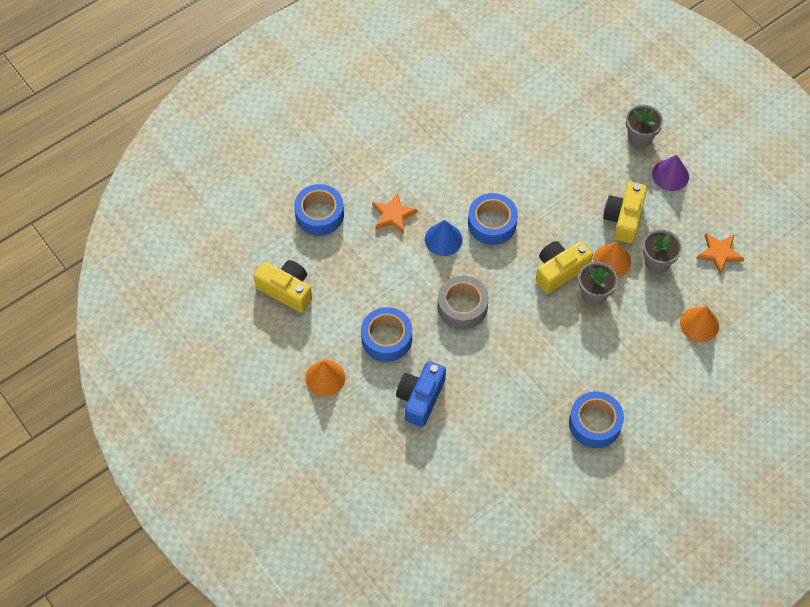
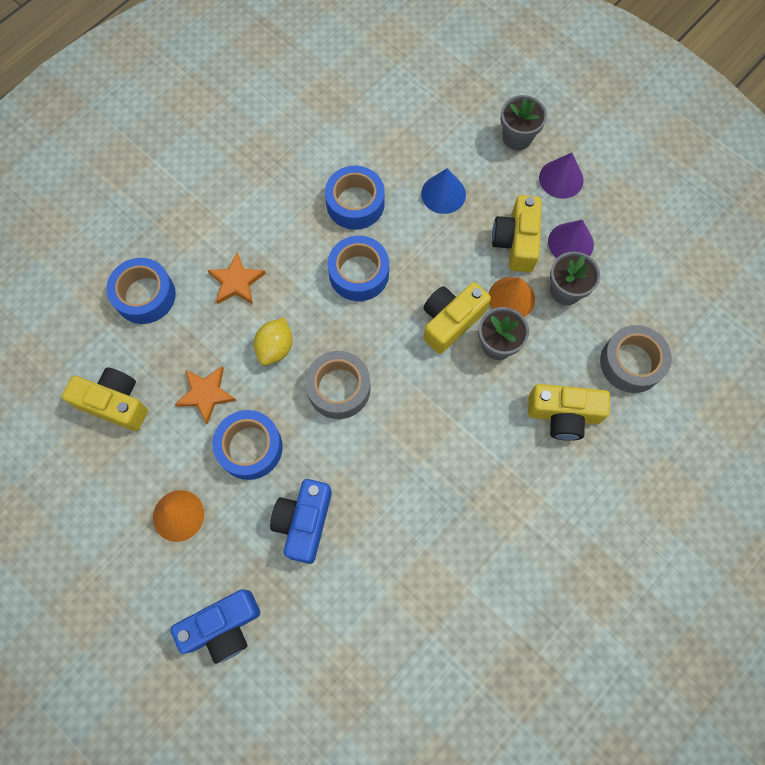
camera: 10 degrees left, 10 degrees up
(348, 460) = (223, 626): none -> blue camera
(417, 269) = (275, 348): none -> yellow lemon
(443, 239) = (302, 303): blue cone -> blue cone (443, 194)
(594, 423) = (528, 518): blue tape -> blue tape (355, 203)
(637, 354) = (563, 415): none -> yellow camera
(668, 226) = (570, 243): none -> purple cone
(699, 324) = (631, 363): orange cone -> grey tape
(719, 253) = (637, 268): orange star -> orange star (206, 394)

